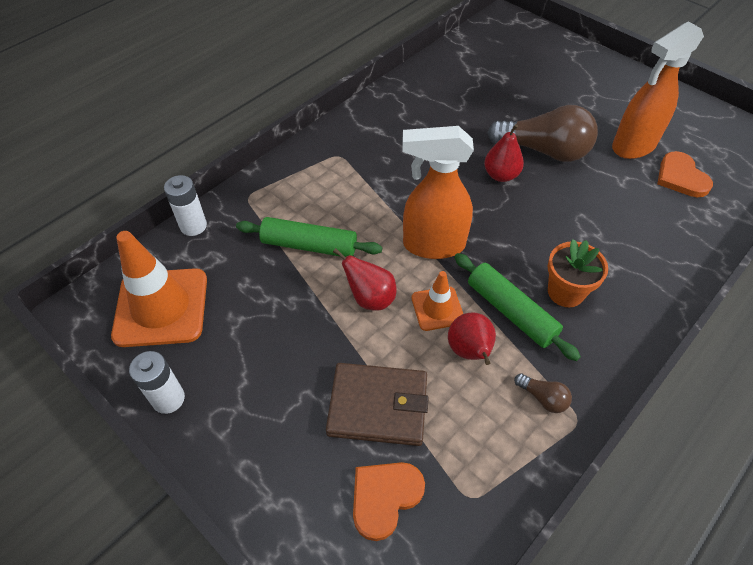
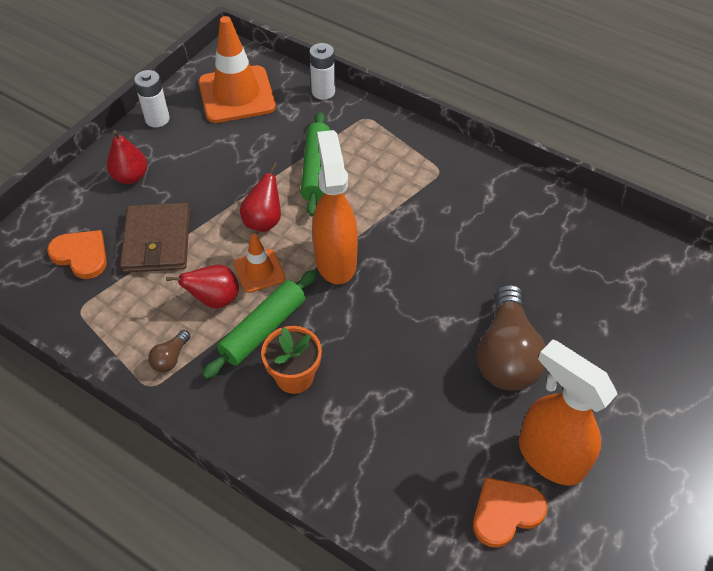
camera: 80 degrees right, 0 degrees up
(501, 175) = (451, 312): red pear -> red pear (130, 177)

